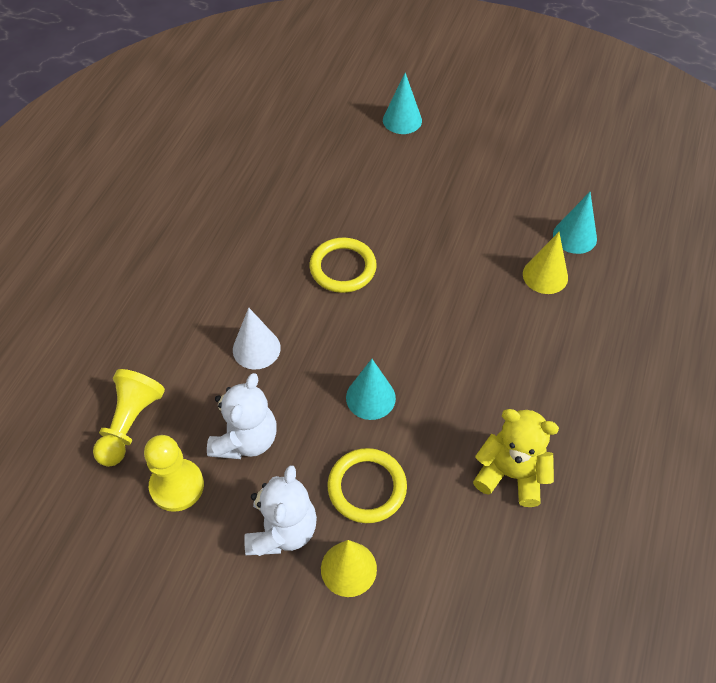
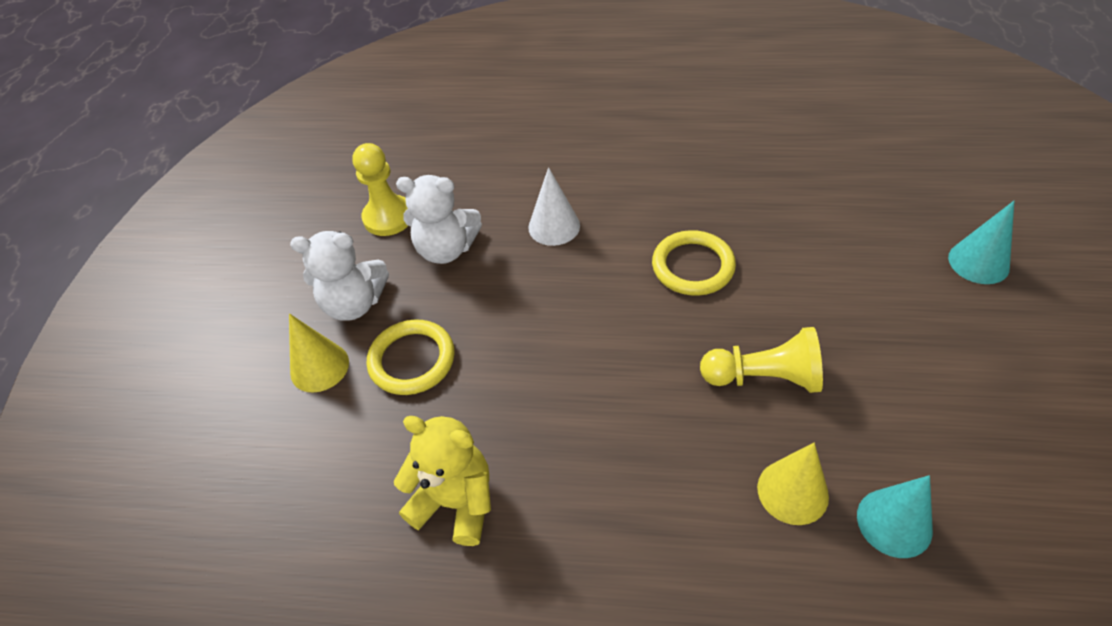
camera: 80 degrees right, 5 degrees down
(130, 424) = (444, 168): yellow pawn -> yellow pawn (764, 377)
(370, 397) = (523, 336): turquoise cone -> none
(511, 474) = (455, 502): yellow teddy bear -> yellow teddy bear turned 75 degrees counterclockwise

